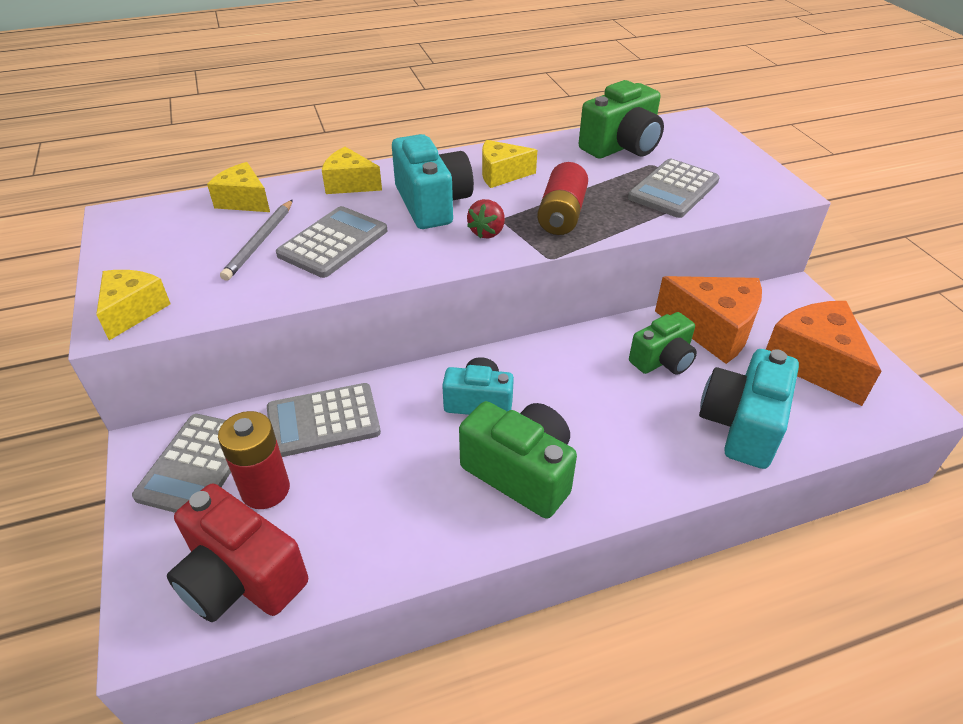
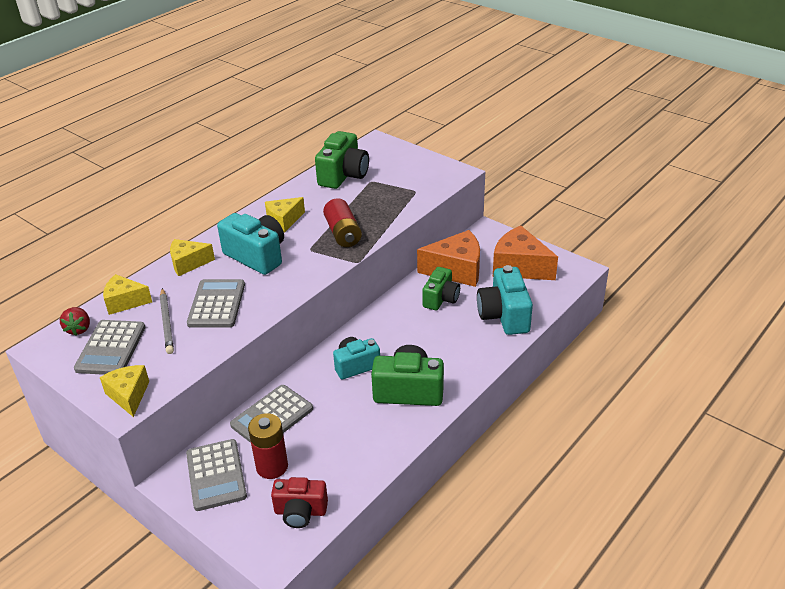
camera: 30 degrees left, 5 degrees down
(241, 578) = (300, 512): red camera -> red camera, size x0.67
(487, 232) = (308, 261): red strawberry -> red strawberry (79, 329)
(673, 189) = (395, 193): grey calculator -> grey calculator (111, 348)

